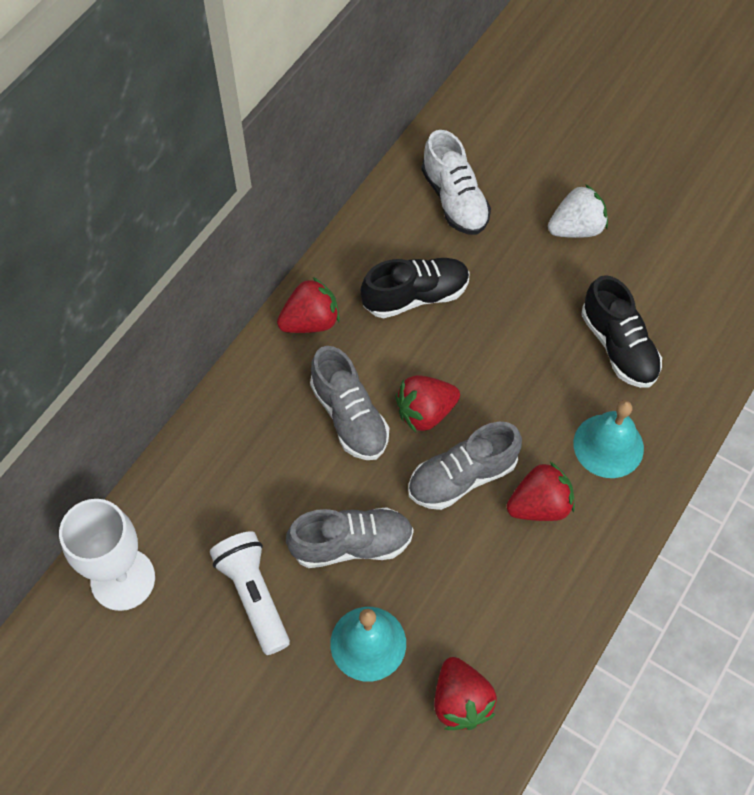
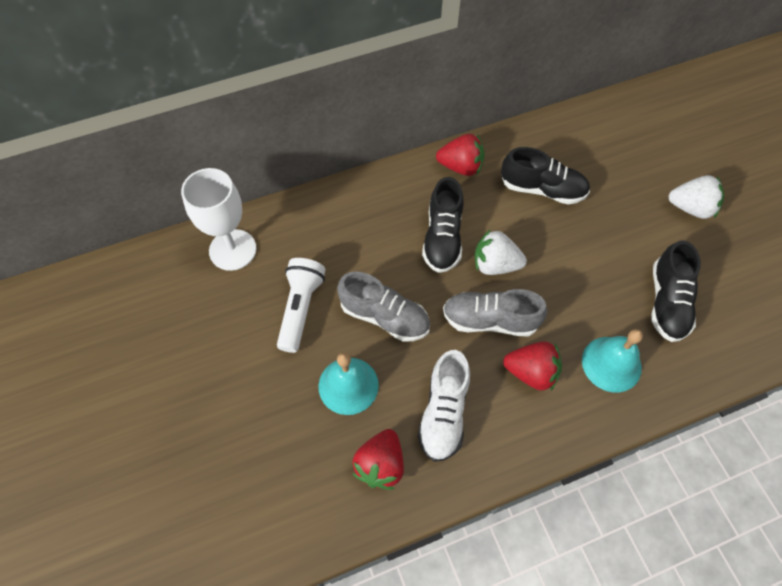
camera: 35 degrees right, 0 degrees up
(349, 416) = (442, 238): grey shoe -> black shoe
(425, 412) = (495, 264): red strawberry -> white strawberry
(454, 200) = (614, 144): white shoe -> white shoe (443, 413)

